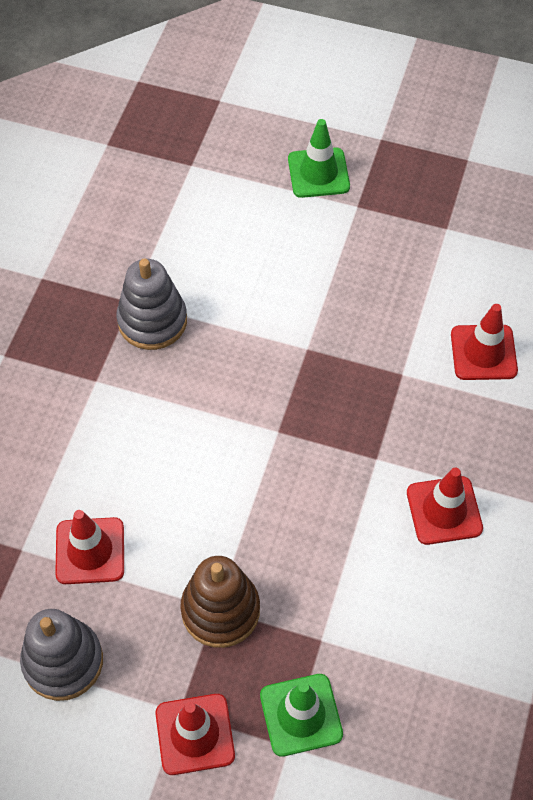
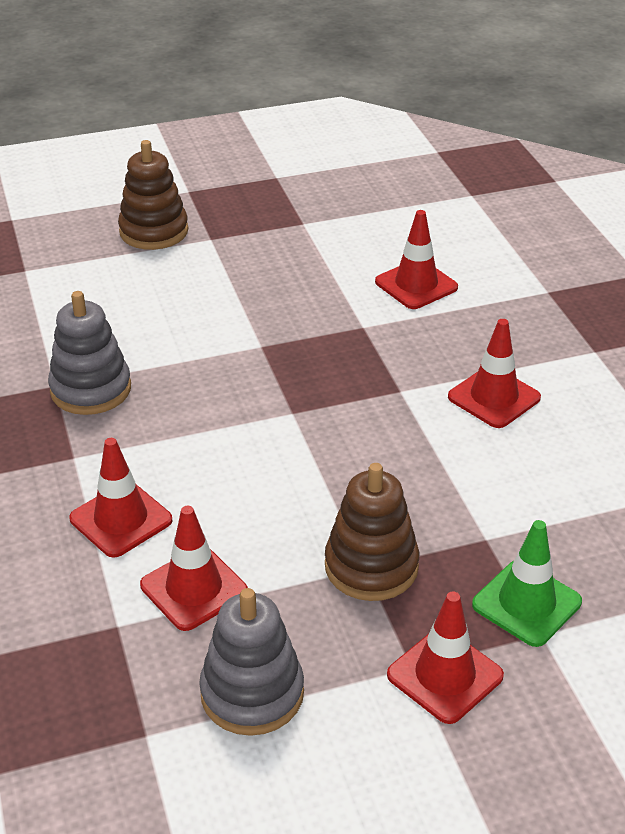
camera: 35 degrees left, 20 degrees down
(87, 459) = (121, 519): none -> red traffic cone
(318, 173) = (154, 231): green traffic cone -> brown stacking toy

